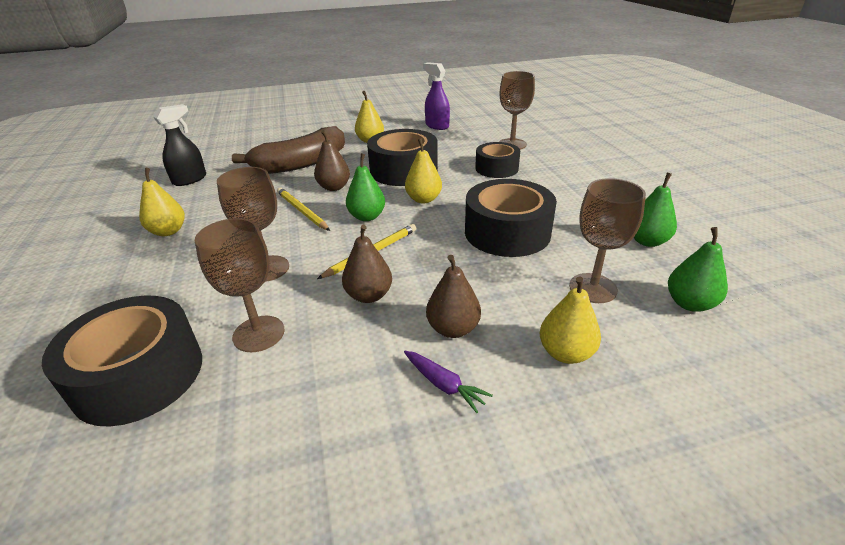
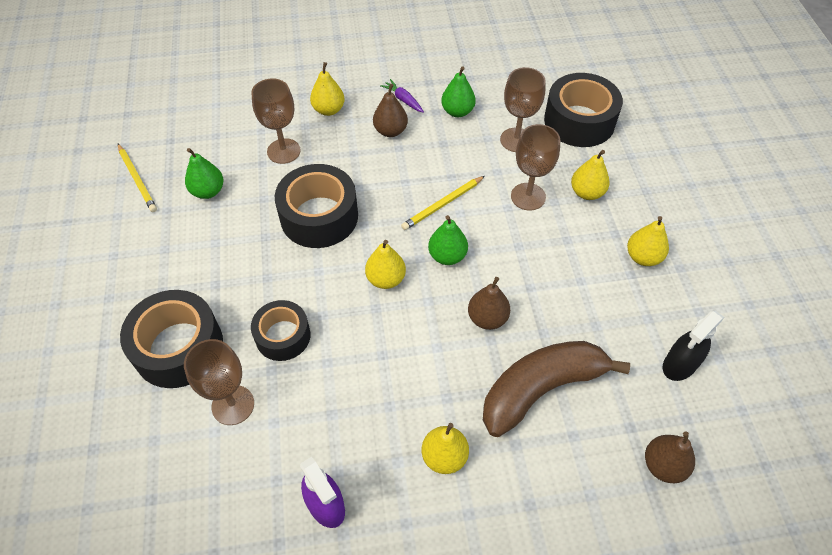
camera: 175 degrees left, 20 degrees up
(191, 278) = (586, 192): none -> yellow pear
(302, 211) = (516, 274): yellow pencil -> yellow pencil (137, 179)
(369, 295) = (444, 162): brown pear -> brown pear (663, 465)
(403, 170) = (401, 348): black tape -> black tape (178, 347)
(689, 303) = (229, 133): green pear -> green pear (457, 111)

